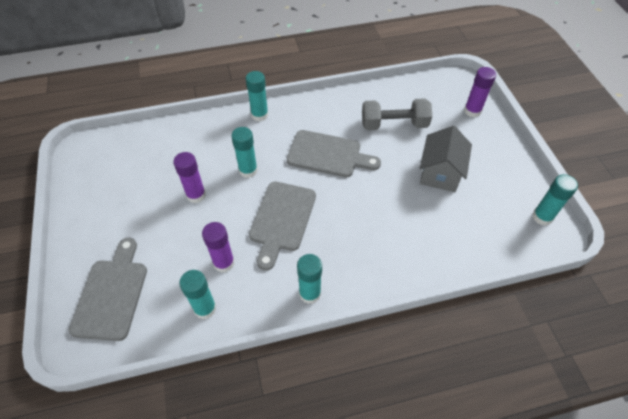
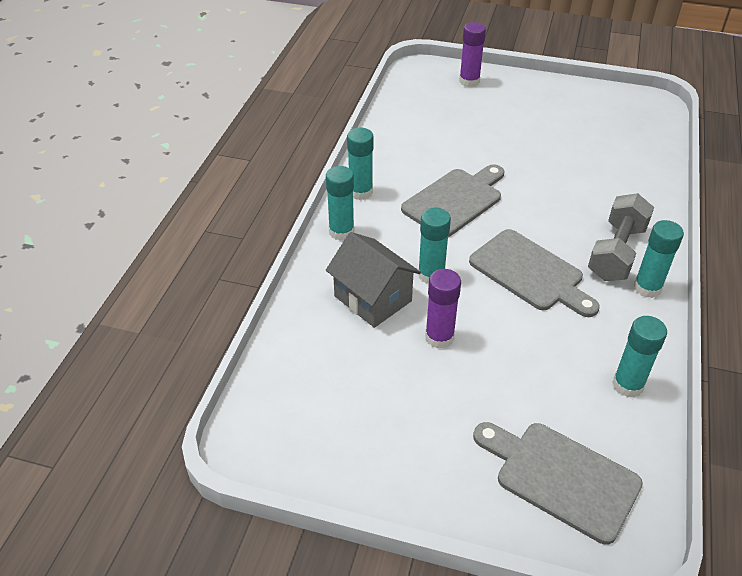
camera: 60 degrees left, 10 degrees down
(224, 263) = (567, 345): purple glue stick -> none
(394, 124) = (447, 137): grey dumbbell -> grey dumbbell (616, 252)
(440, 173) = (538, 136): grey house -> grey house (373, 298)
(542, 217) = (631, 102): turquoise glue stick -> turquoise glue stick (360, 192)

